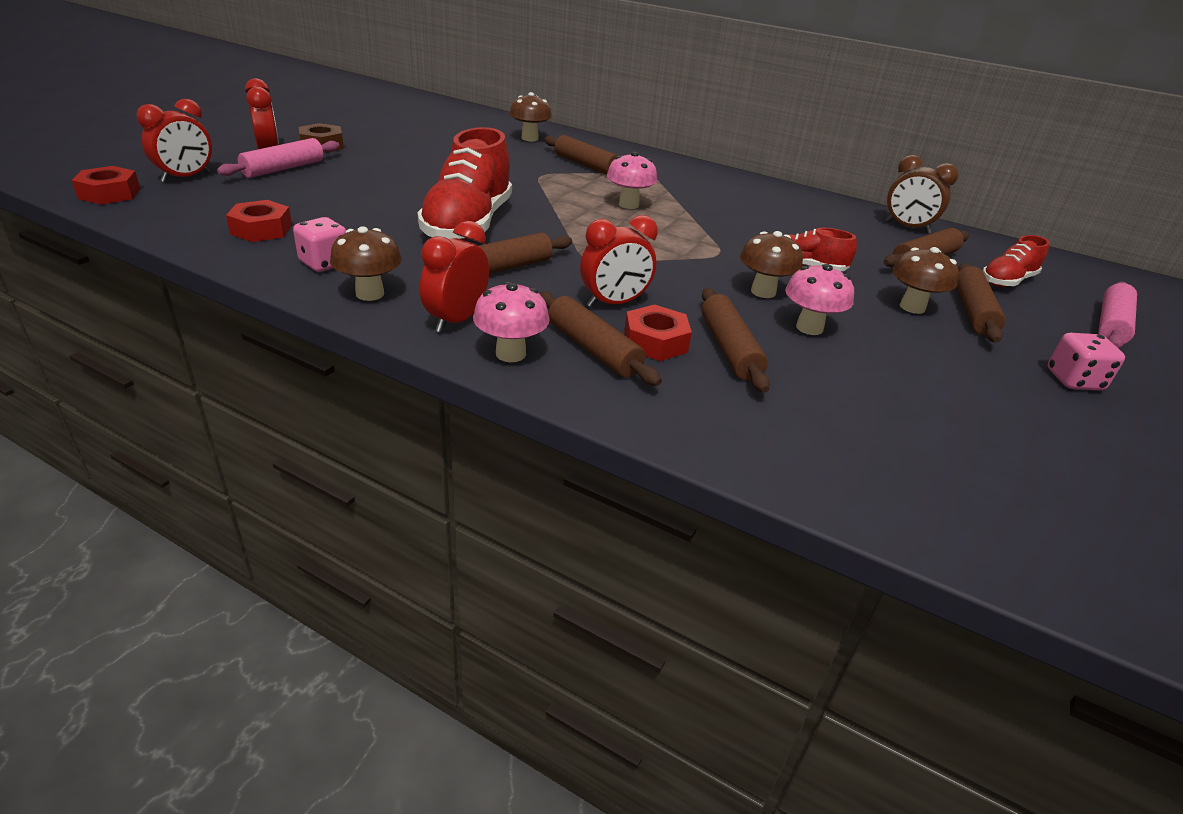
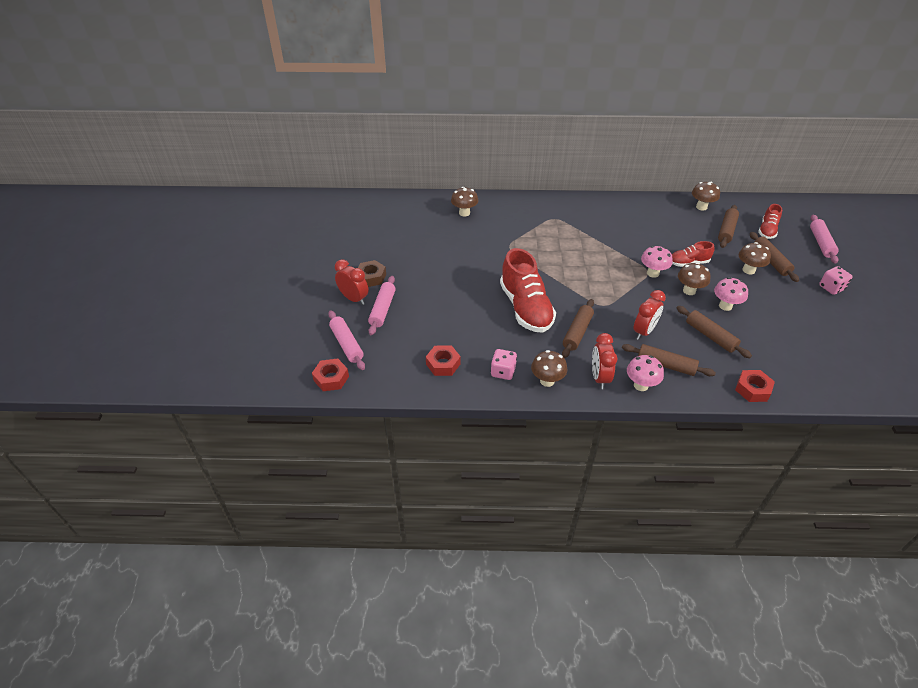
camera: 25 degrees left, 10 degrees up
(186, 177) = (347, 344): red clock -> pink rolling pin
(586, 165) = (519, 225): brown rolling pin -> none
(628, 205) = (574, 252): pink mushroom -> pink mushroom (653, 273)
(655, 342) = (682, 347): red nut -> red nut (752, 389)
(907, 227) = (701, 207): brown clock -> brown mushroom

